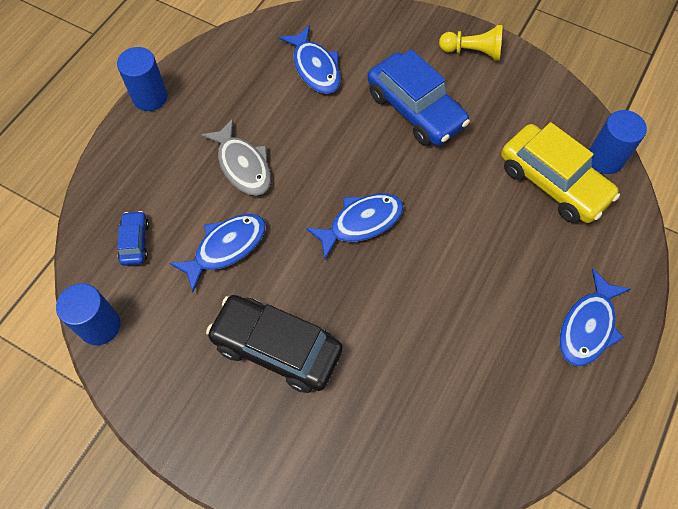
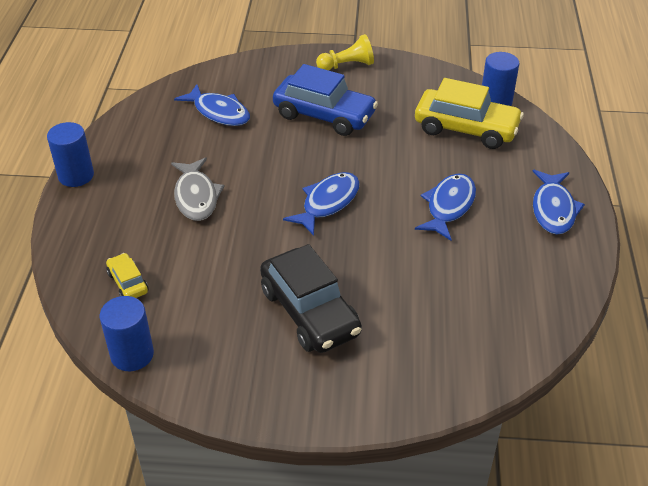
camera: 25 degrees left, 20 degrees down
(135, 242) = (128, 282): blue car -> yellow car
(226, 247) = (218, 258): blue fish -> blue fish (448, 206)
(243, 165) = (196, 197): grey fish -> grey fish turned 45 degrees clockwise
(276, 348) = (310, 312): black car -> black car turned 120 degrees counterclockwise

